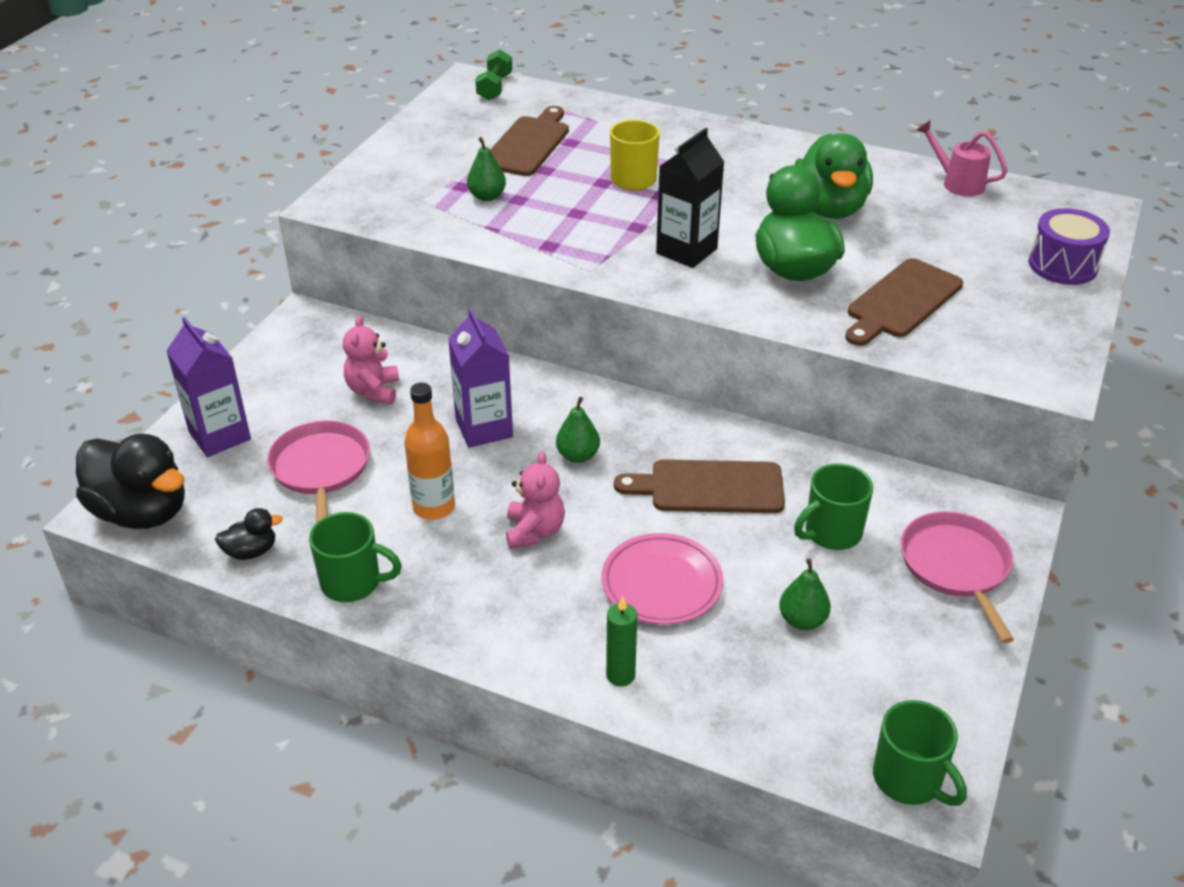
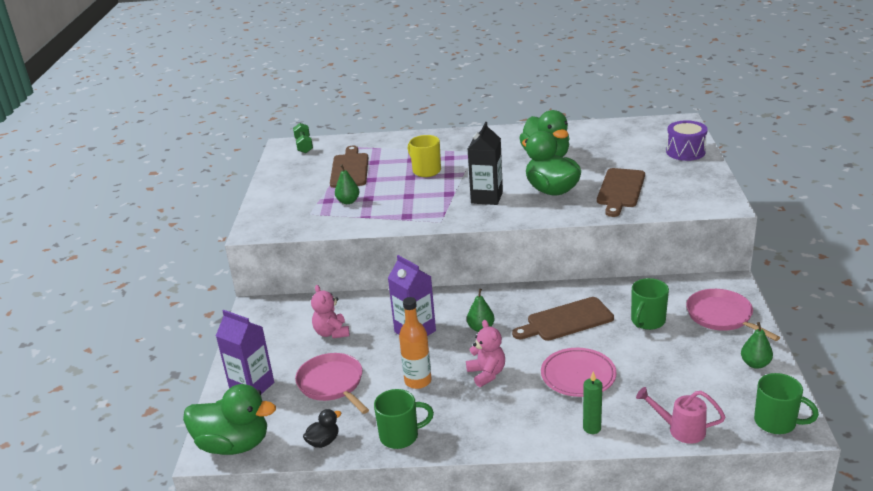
camera: 20 degrees left, 10 degrees down
(142, 512) = (234, 444): black duck -> green duck
(802, 620) = (665, 367): green pear -> green pear (755, 364)
(957, 183) = (602, 128): pink watering can -> pink watering can (681, 430)

